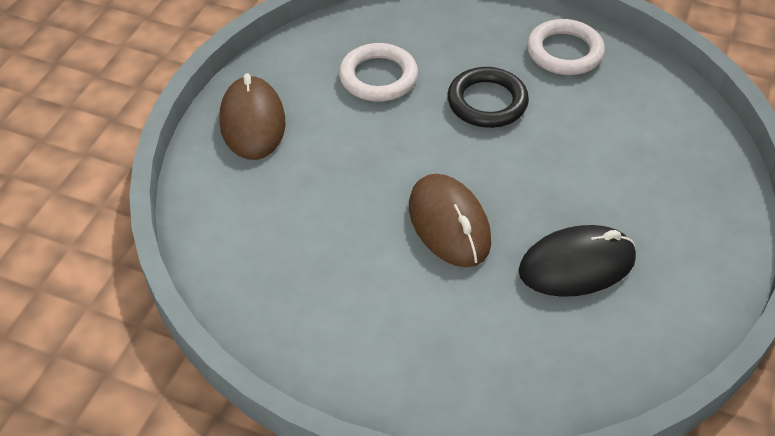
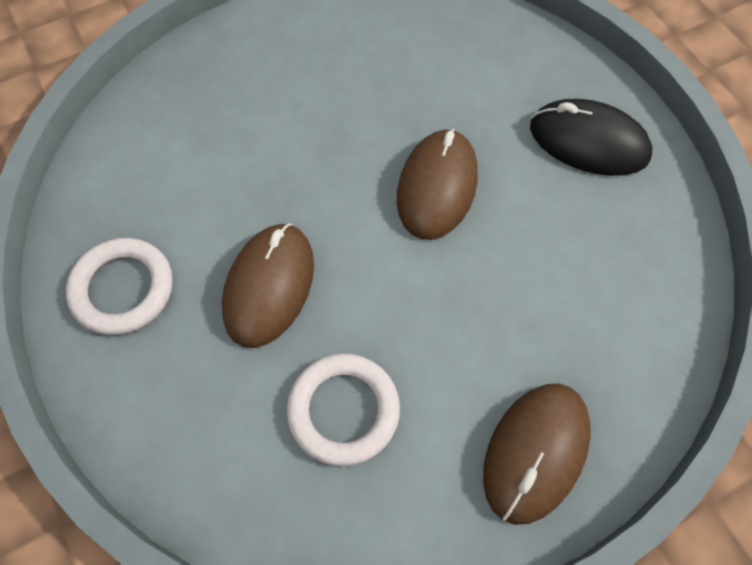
camera: 140 degrees left, 15 degrees up
(487, 102) = (269, 286): black ring -> brown mouse
(577, 265) = (373, 87): black mouse -> black mouse (588, 142)

